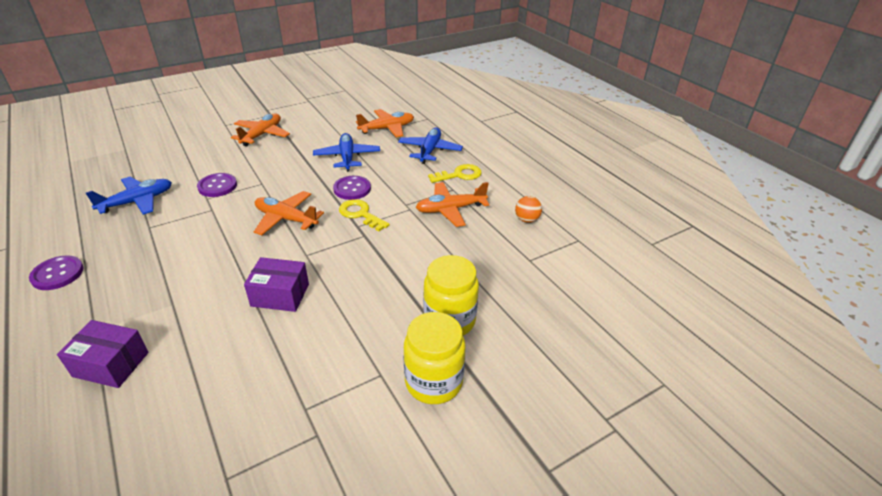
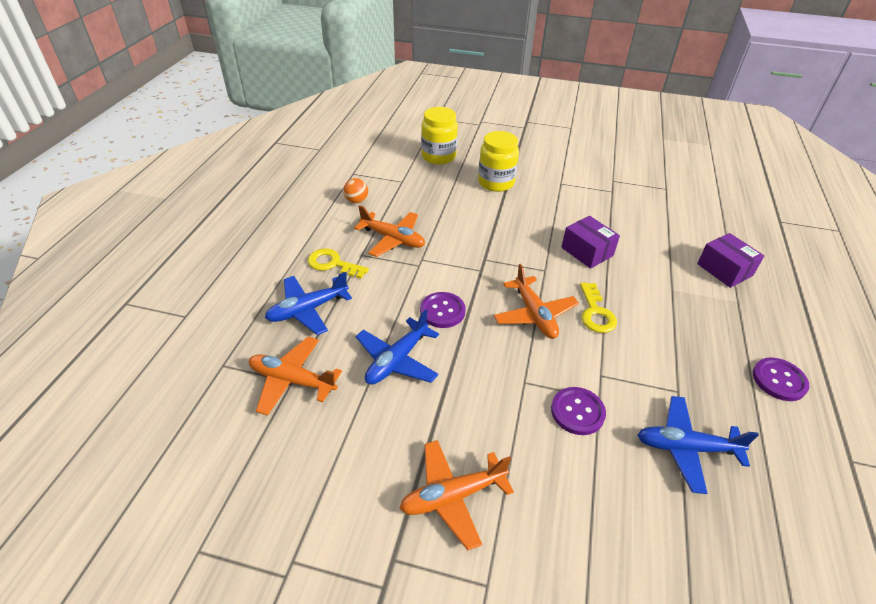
camera: 135 degrees left, 5 degrees up
(360, 214) = (466, 279): yellow key -> yellow key (595, 313)
(433, 382) = (537, 168): yellow jar -> yellow jar (438, 156)

